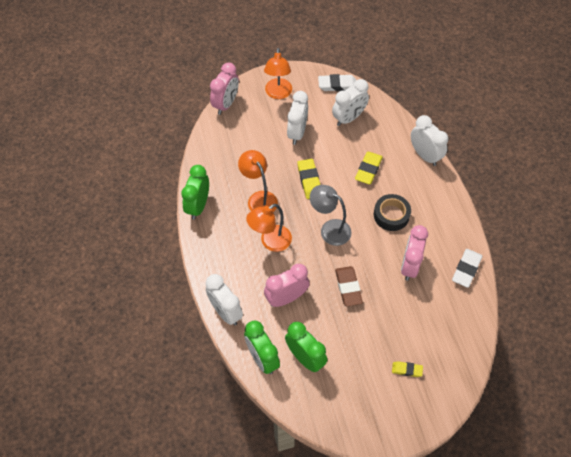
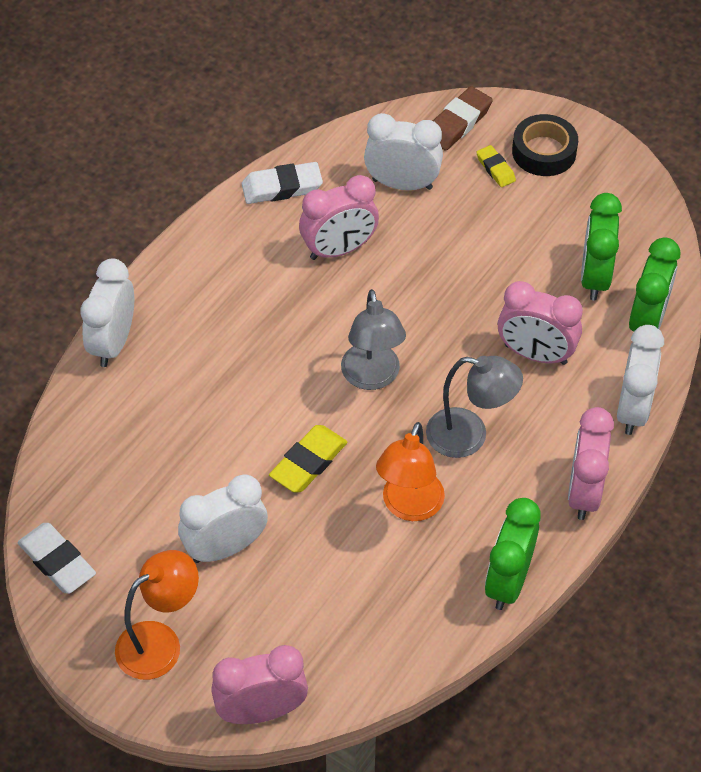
camera: 130 degrees left, 5 degrees down
(198, 206) = (508, 581): green clock -> green clock turned 135 degrees clockwise
(207, 261) = (584, 492): none -> pink clock
(270, 242) = (469, 436): orange lamp -> grey lamp
(348, 118) = (123, 493): white clock -> white clock (402, 184)
(348, 287) = (445, 296): brown eraser -> brown eraser (458, 123)
(368, 170) = (211, 398): yellow eraser -> none
(391, 215) = (272, 319): black tape -> black tape (544, 152)

